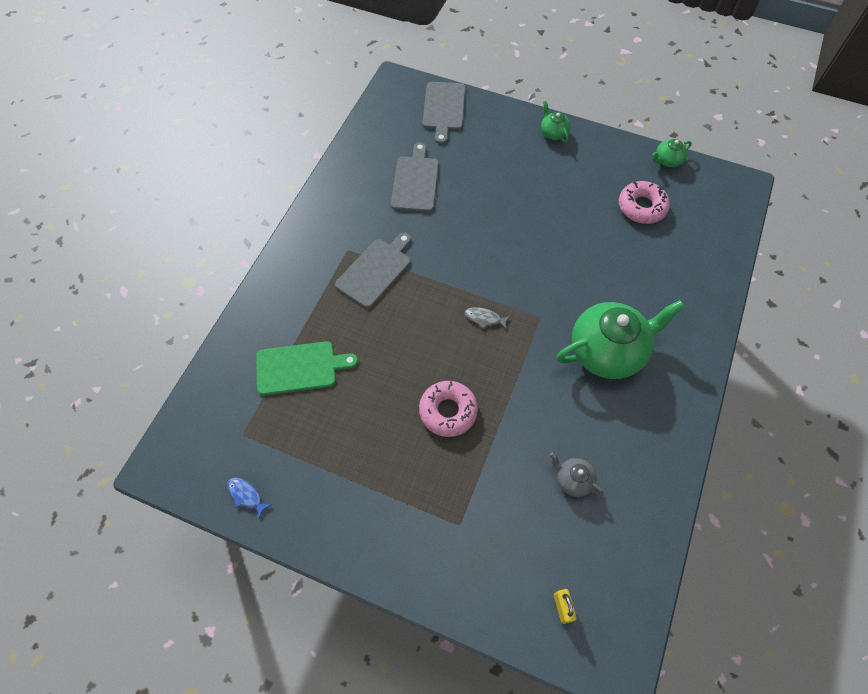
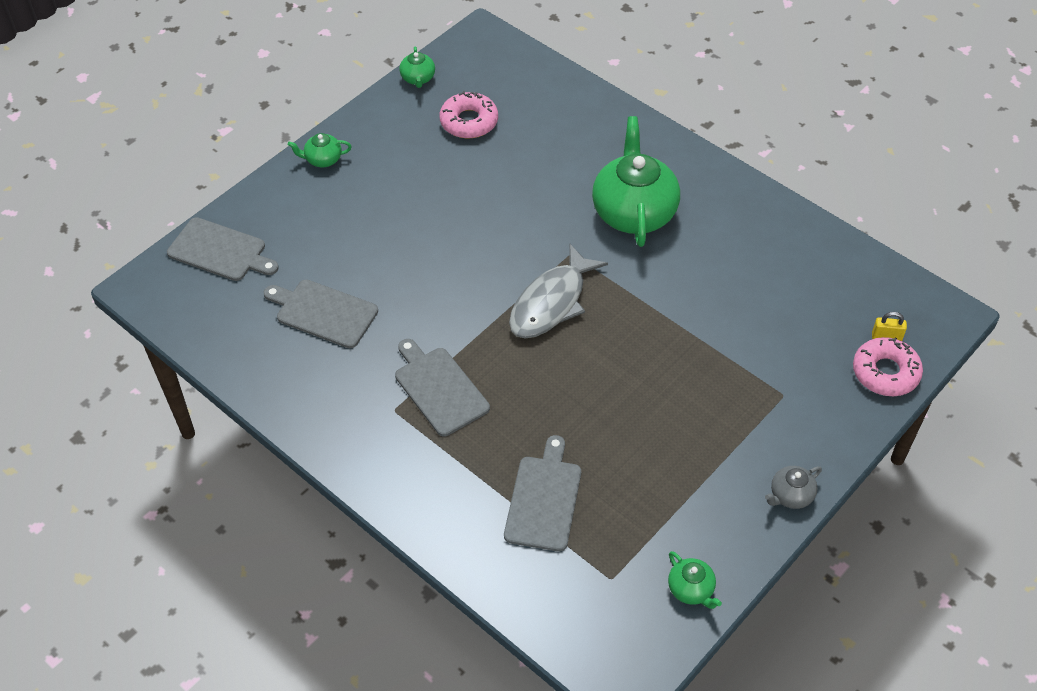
camera: 70 degrees left, 10 degrees down
(246, 495) = (691, 589): blue fish -> green teapot
(300, 368) = (544, 499): green cutting board -> grey cutting board
(448, 411) = (653, 369): pink donut -> pink donut (885, 372)
(484, 318) = (551, 302): grey fish -> grey fish, size x2.38
(573, 480) = (764, 288): grey teapot -> grey teapot (790, 495)

